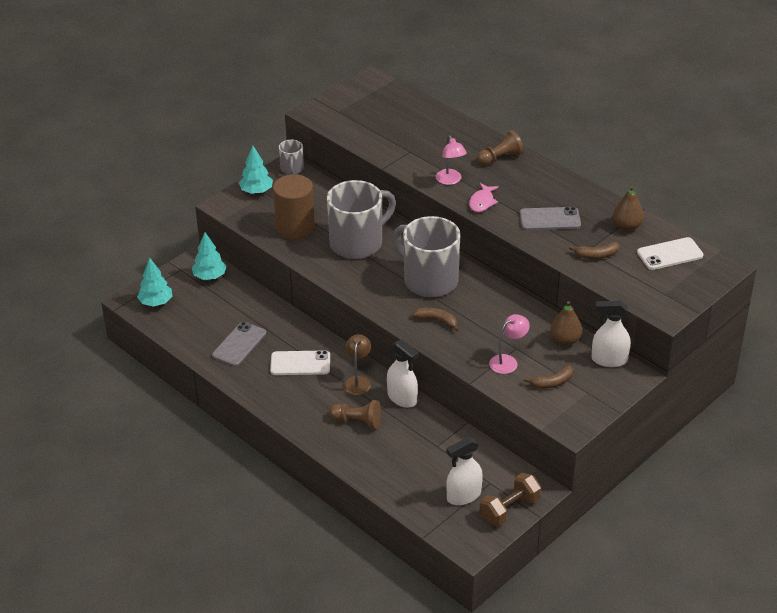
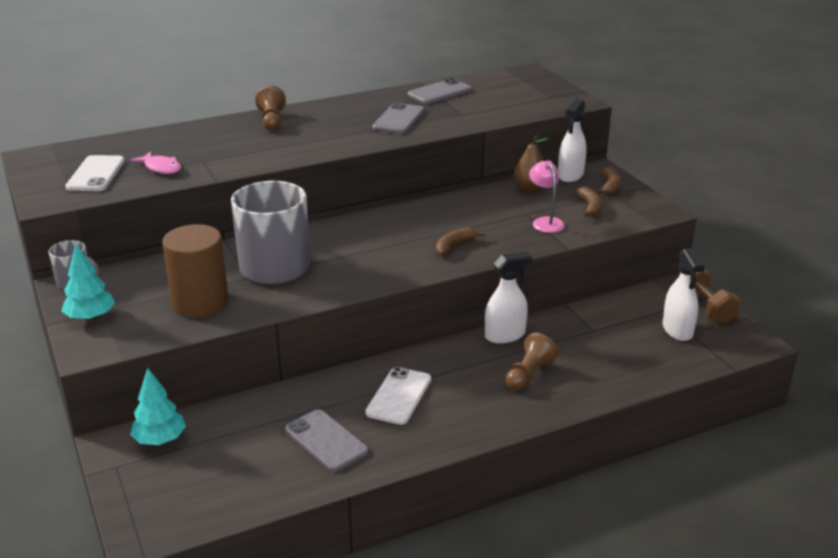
camera: 70 degrees left, 10 degrees down
(156, 302) = (169, 506): turquoise tree -> none
(358, 381) = (458, 359): brown lamp -> none
(429, 280) = (381, 237): grey mug -> none
(450, 180) = (283, 150): pink lamp -> none
(482, 202) = (338, 143): pink fish -> pink fish (161, 168)
(596, 255) = (473, 111): brown banana -> brown banana (610, 187)
(627, 226) = (439, 92): brown pear -> grey phone
(670, 254) = (495, 85): white phone -> white phone (96, 174)

